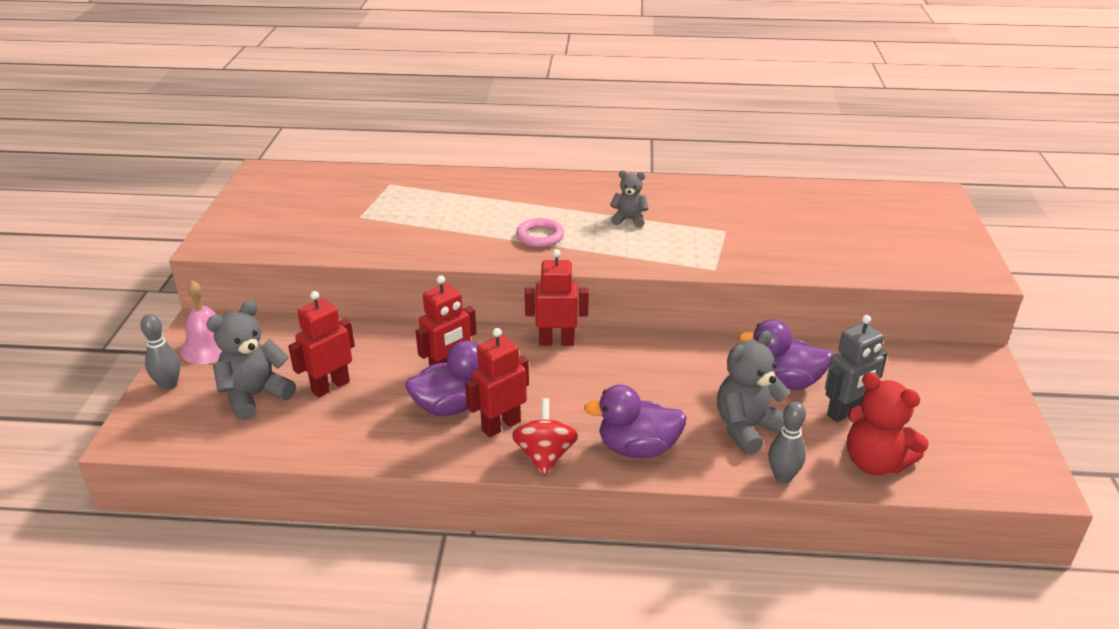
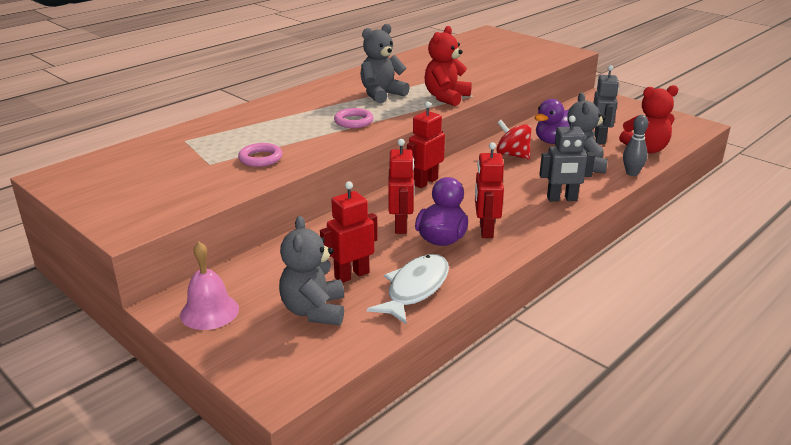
camera: 50 degrees left, 5 degrees down
(169, 385) = (233, 348): grey bowling pin -> none
(330, 386) = (351, 275): red robot -> red robot turned 60 degrees clockwise
(342, 433) = (415, 289): none -> white fish
(398, 232) = (260, 158): none -> pink ring
(545, 456) = (534, 228): red spinning top -> red spinning top (512, 155)
(629, 219) = (381, 94): grey teddy bear -> grey teddy bear, size x1.70
(637, 448) = (562, 199): purple duck -> grey robot
(681, 257) = (446, 97): none -> red teddy bear

